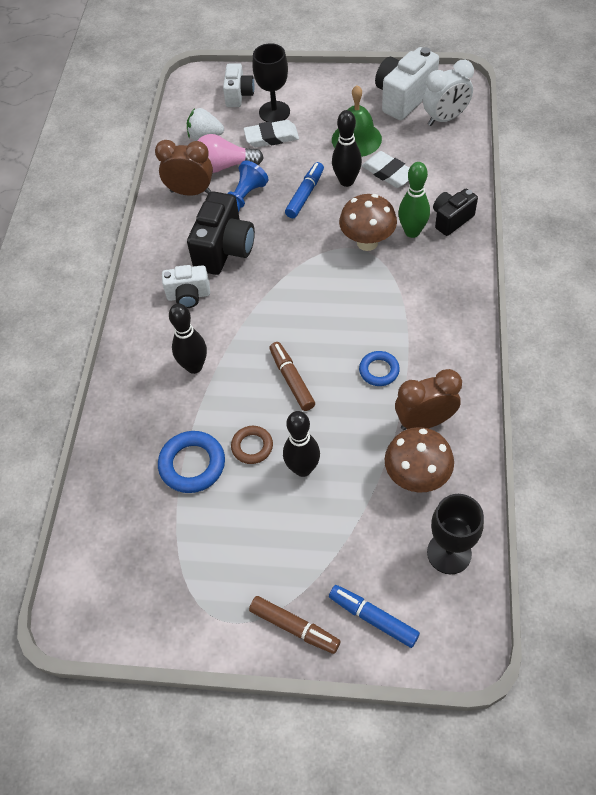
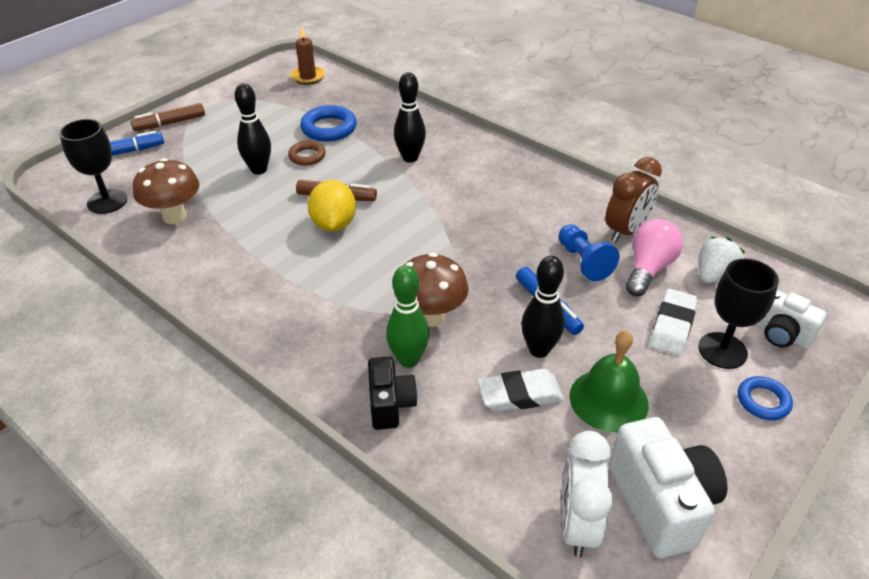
camera: 120 degrees right, 15 degrees down
(101, 567) = (308, 77): none -> brown candle
(188, 296) = (487, 181): white camera -> none
(224, 250) = (521, 220): black camera -> none
(326, 357) = (334, 224): none -> yellow lemon
(379, 370) = (283, 246): blue ring -> blue ring (763, 401)
(424, 421) = (206, 245): brown clock -> none

